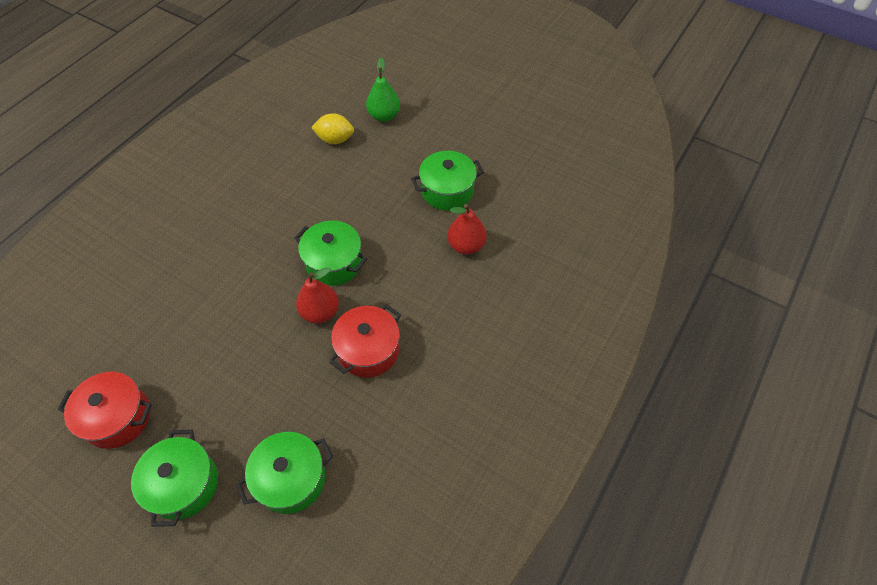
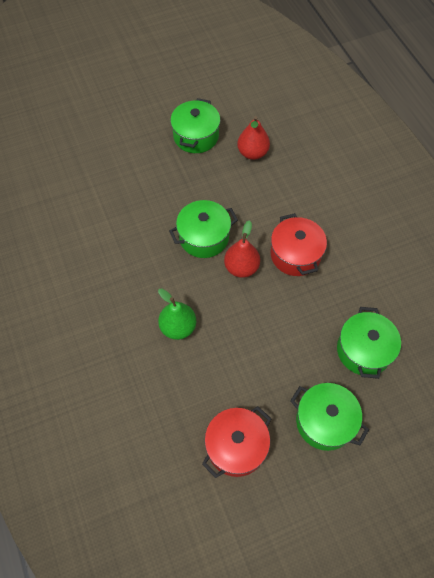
camera: 55 degrees left, 5 degrees up
(335, 139) = (82, 175): yellow lemon -> none
(384, 116) = (87, 132): green pear -> green pear (178, 327)

